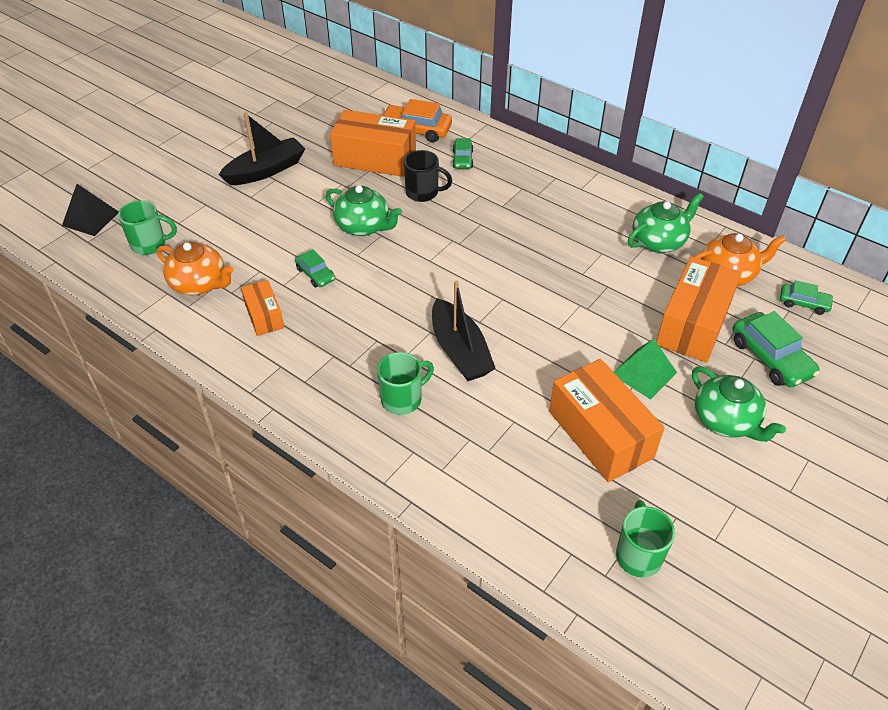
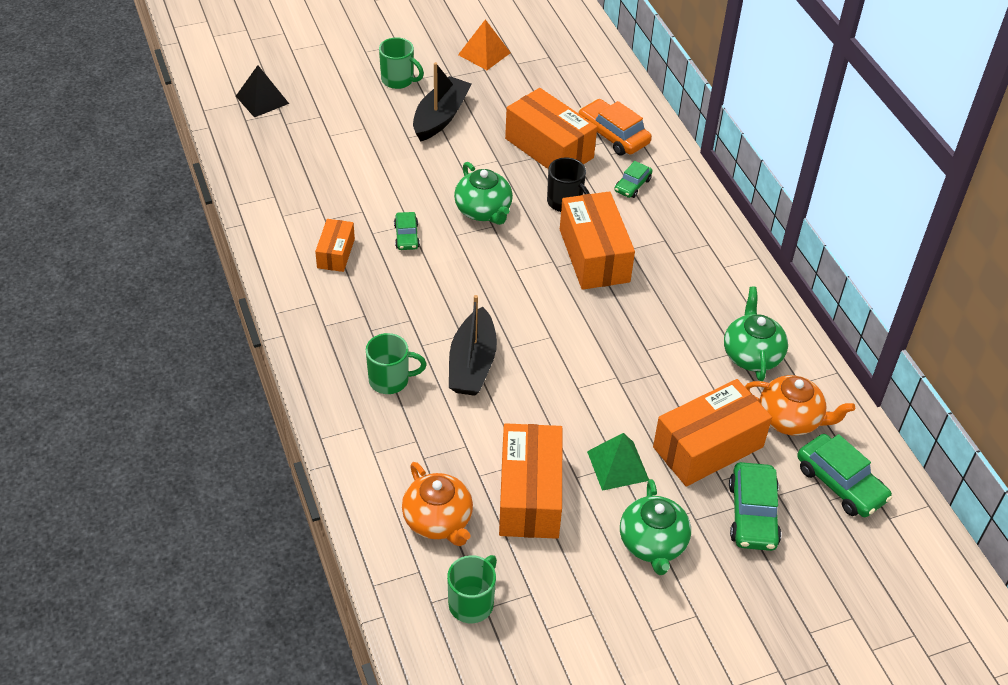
camera: 30 degrees right, 0 degrees up
(150, 244) = (292, 145): green mug -> green mug (398, 80)
(199, 284) = (305, 200): orange teapot -> orange teapot (438, 521)
(262, 110) = (484, 53): none -> orange pyramid
(266, 170) = (440, 117): black boat -> black boat turned 60 degrees counterclockwise
(480, 222) = (594, 255): none -> orange box
(659, 241) = (752, 355): green teapot -> green teapot turned 90 degrees counterclockwise
(803, 303) = (840, 483): green car -> green car, size x1.71

